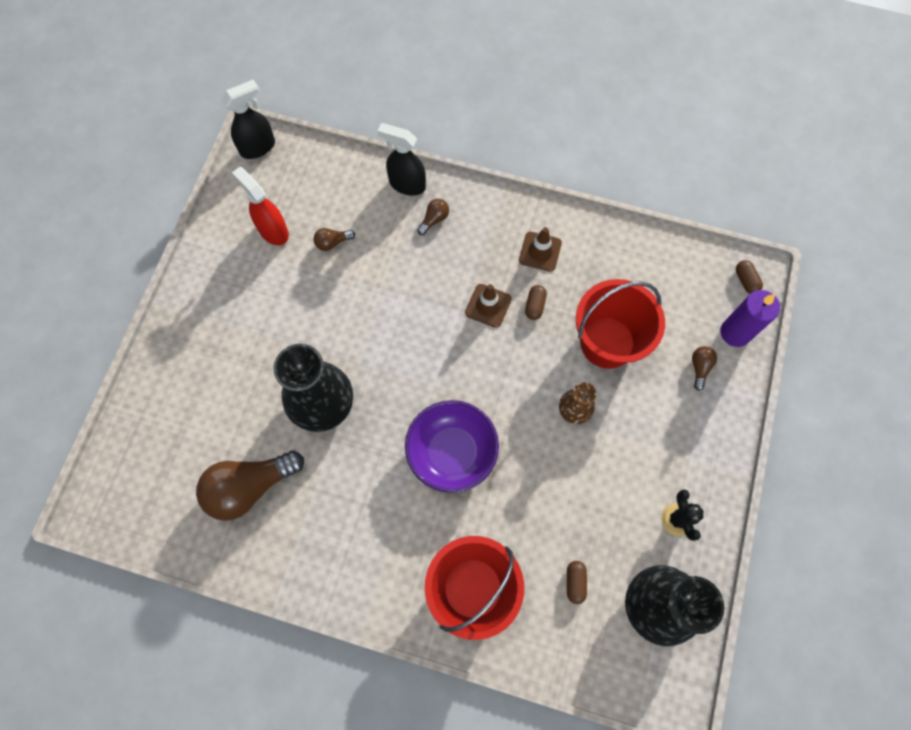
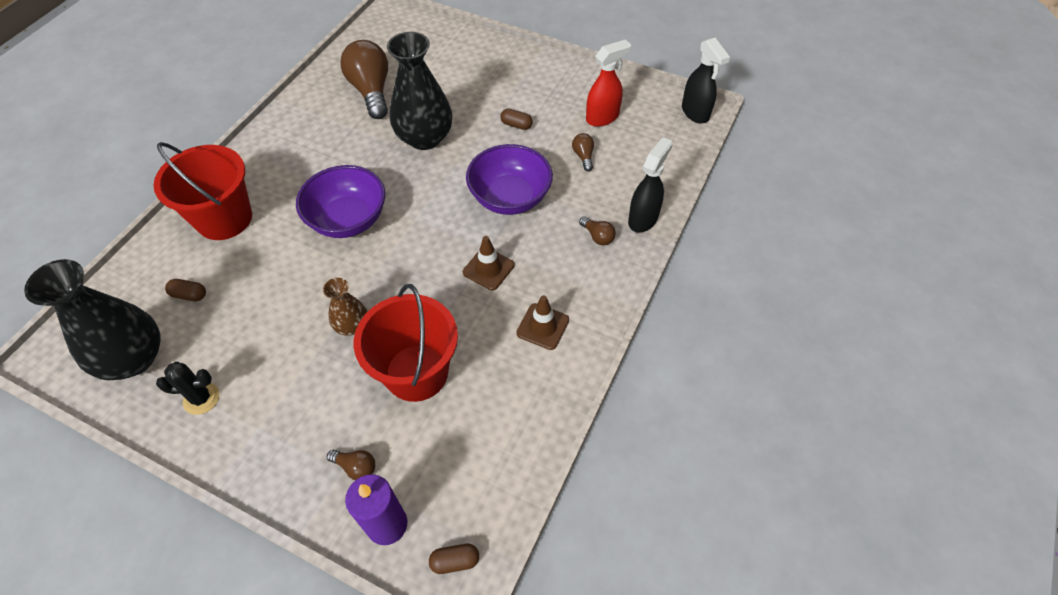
camera: 100 degrees right, 15 degrees down
(398, 302) = (510, 198): none -> purple bowl
(535, 305) = (478, 310): brown capsule -> brown capsule (516, 125)

